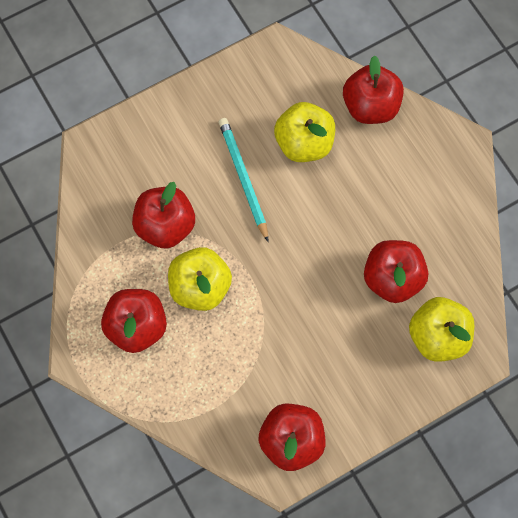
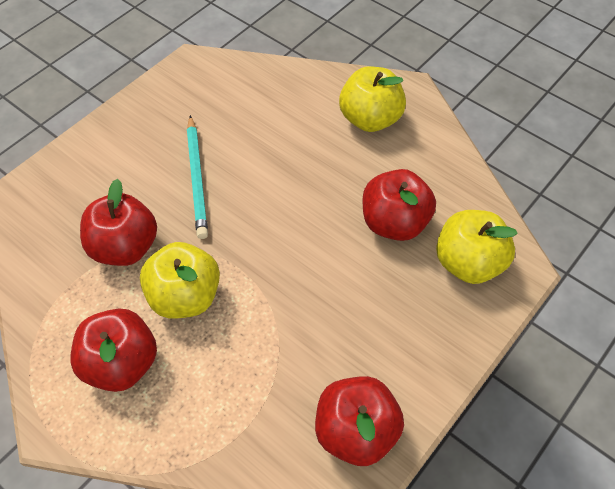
camera: 20 degrees left, 15 degrees down
(243, 178) = (197, 178): turquoise pencil -> turquoise pencil turned 150 degrees counterclockwise
(304, 143) = (250, 130): yellow apple -> yellow apple (370, 119)
(370, 106) = (304, 83): red apple -> none

